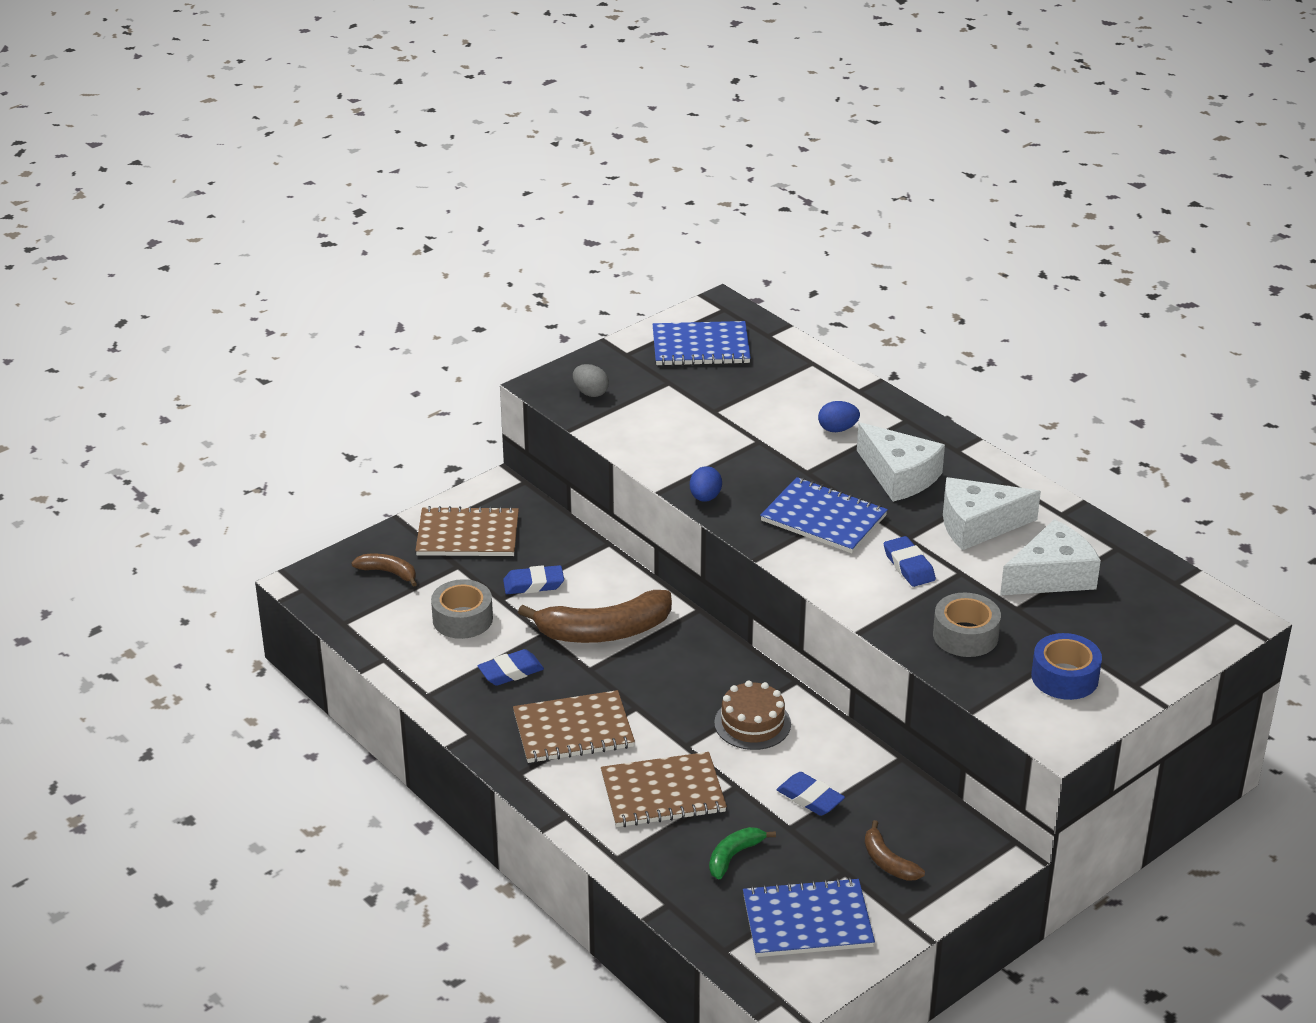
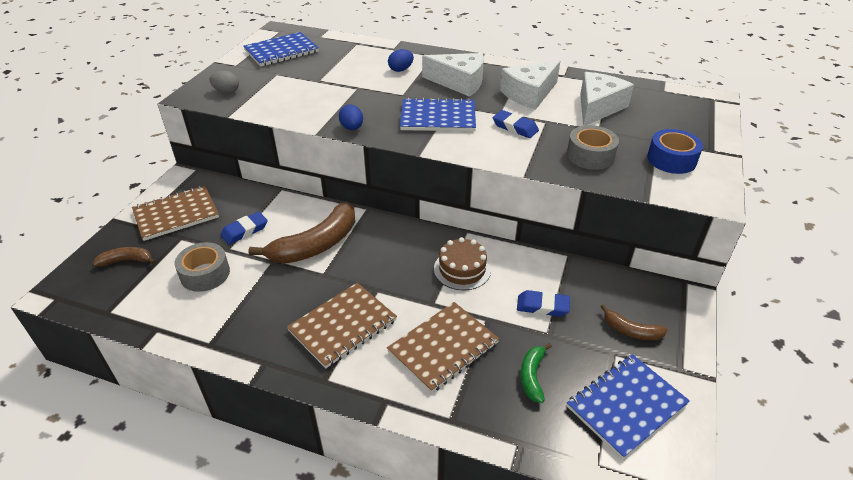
camera: 30 degrees left, 5 degrees up
(511, 672) = (266, 299): blue eraser -> none

